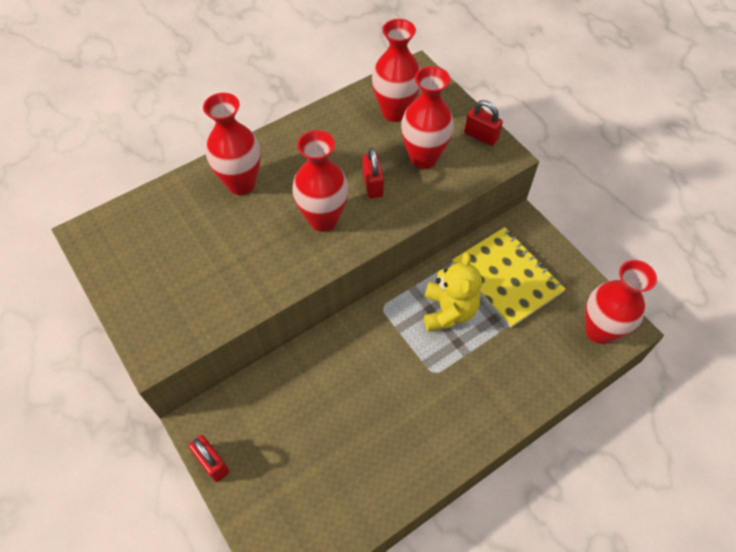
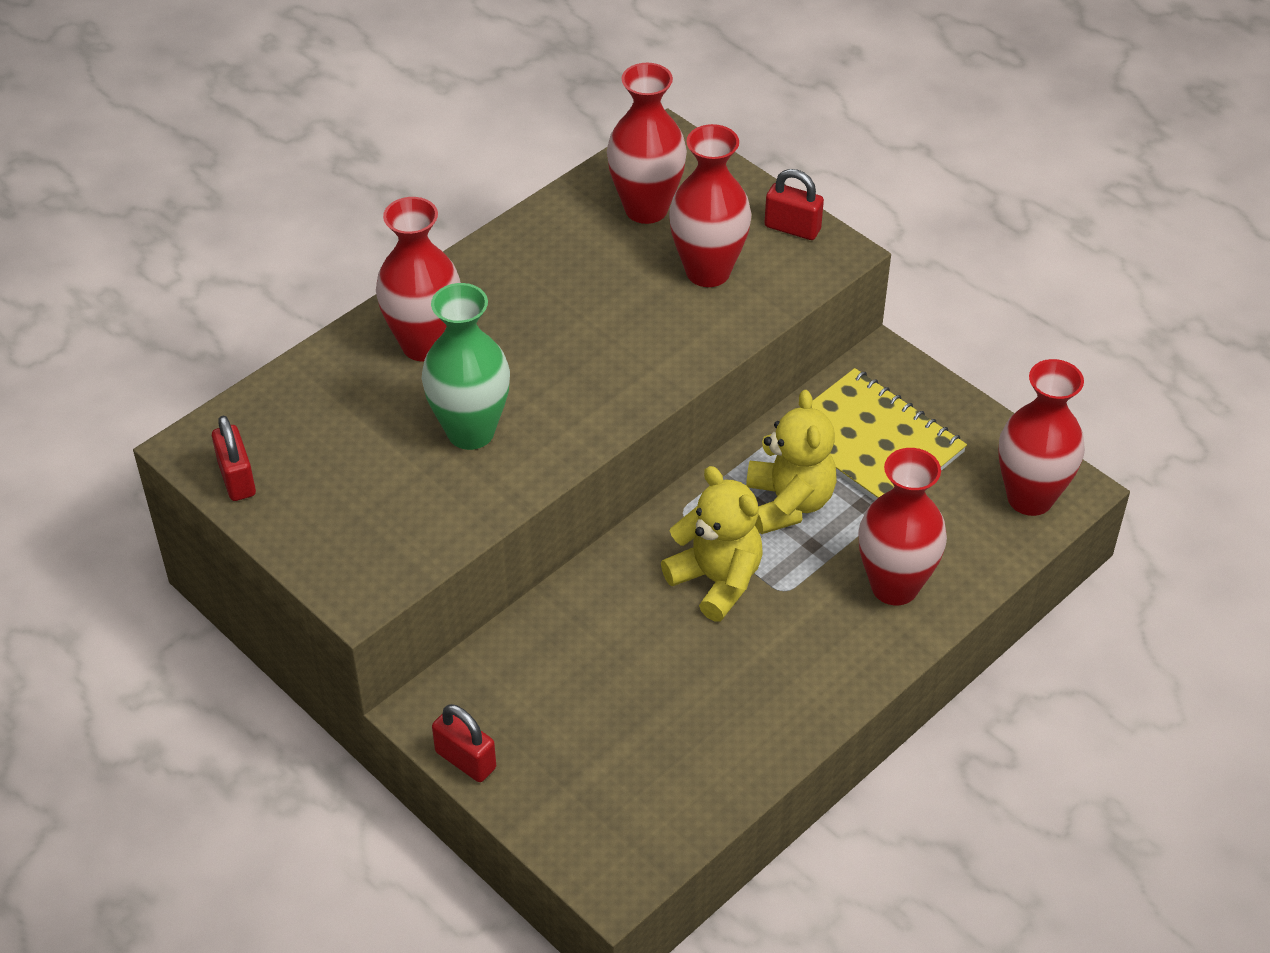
camera: 10 degrees left, 10 degrees down
(254, 247) = (470, 432): none -> green vase
(323, 219) = (570, 379): red vase -> red vase (894, 586)
(372, 185) = (636, 320): red padlock -> red padlock (237, 479)
(394, 358) = (716, 580): none -> yellow teddy bear

